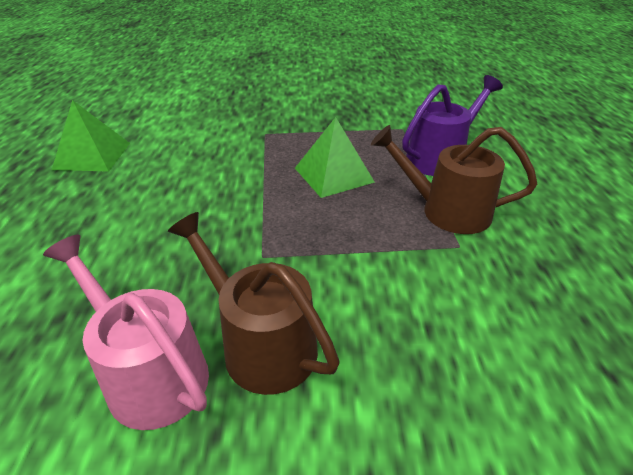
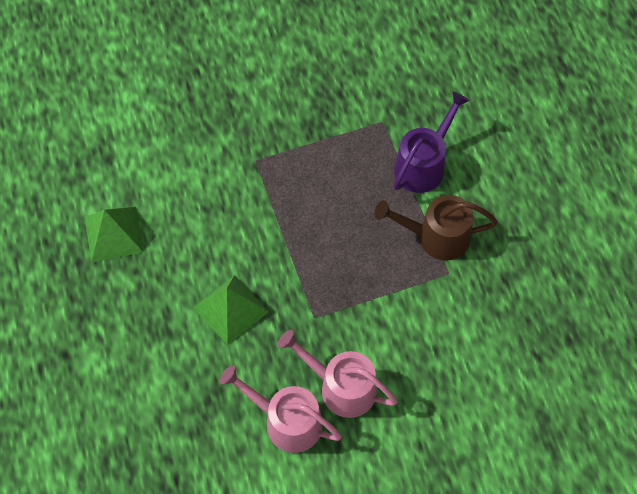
camera: 15 degrees left, 25 degrees up
(261, 344) = (341, 387): brown watering can -> pink watering can
(333, 175) = (338, 211): green pyramid -> green pyramid (230, 309)

